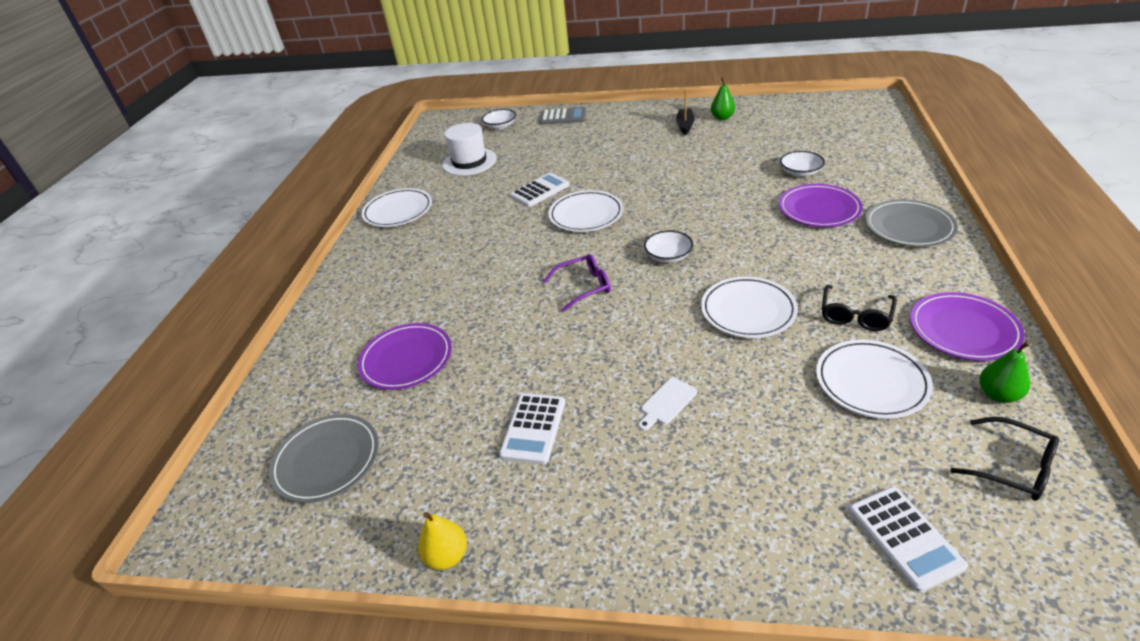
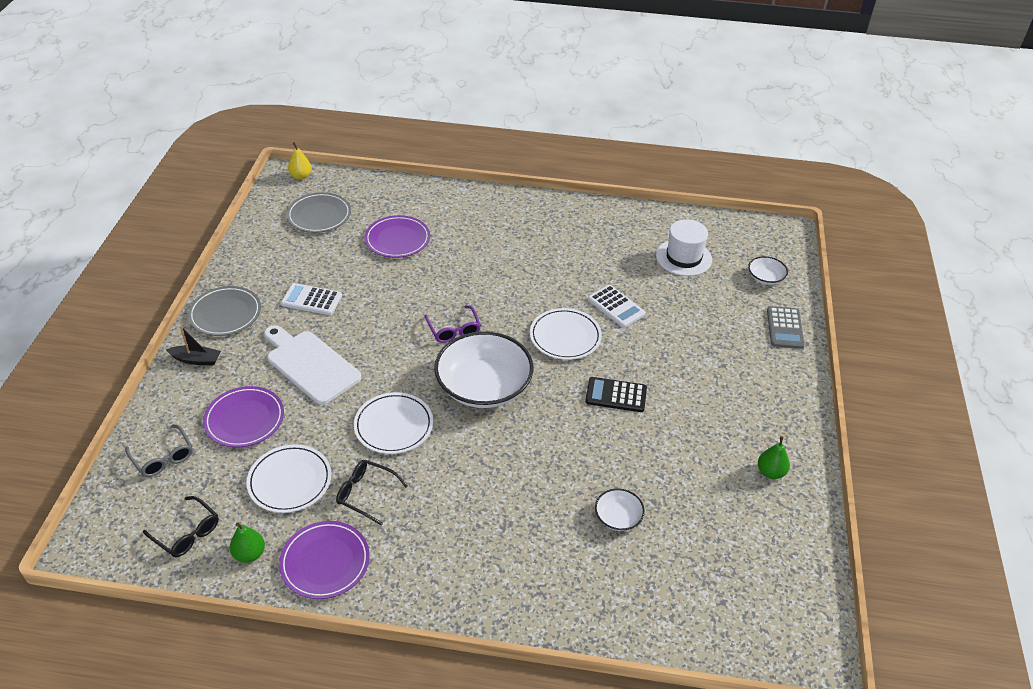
camera: 85 degrees right, 5 degrees up
(398, 211) = (597, 218): white plate -> none
(447, 556) = (234, 267): yellow pear -> yellow pear (301, 176)
(660, 183) = (616, 395): none -> black calculator
(667, 403) = (310, 364): white cutting board -> white cutting board, size x2.31
(668, 256) = (484, 386): white bowl -> white bowl, size x2.21
(685, 125) = (751, 433): black boat -> black boat (196, 360)
(819, 209) = (537, 513): purple plate -> purple plate (244, 419)
(904, 538) = (163, 457): white calculator -> grey glasses
(909, 227) = (487, 579): grey plate -> grey plate (225, 314)
(1012, 467) = (187, 533): black glasses -> black glasses turned 90 degrees counterclockwise

